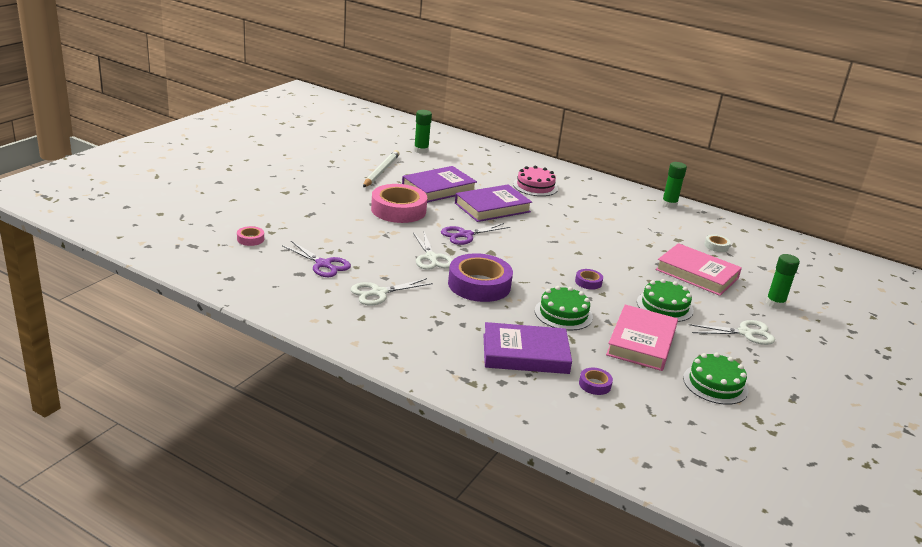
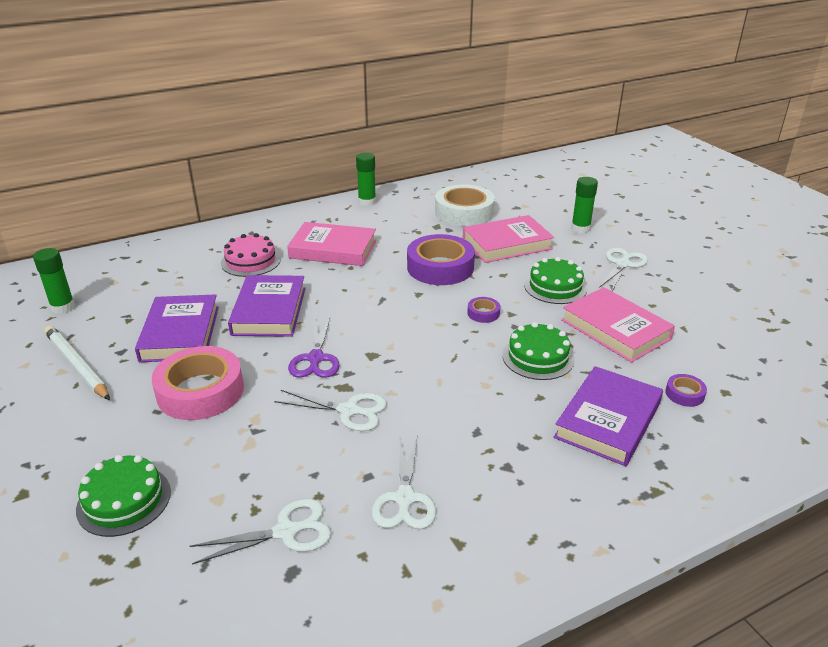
camera: 55 degrees left, 5 degrees up
(250, 239) = (132, 601): pink tape -> none
(323, 264) = (285, 532): purple scissors -> white scissors
(479, 285) = (440, 395): purple tape -> purple tape (440, 267)
(588, 209) = (333, 249): none -> pink book
(715, 384) = (702, 318): green cake -> green cake (124, 500)
(716, 246) = (464, 212): white tape -> white tape, size x2.28

